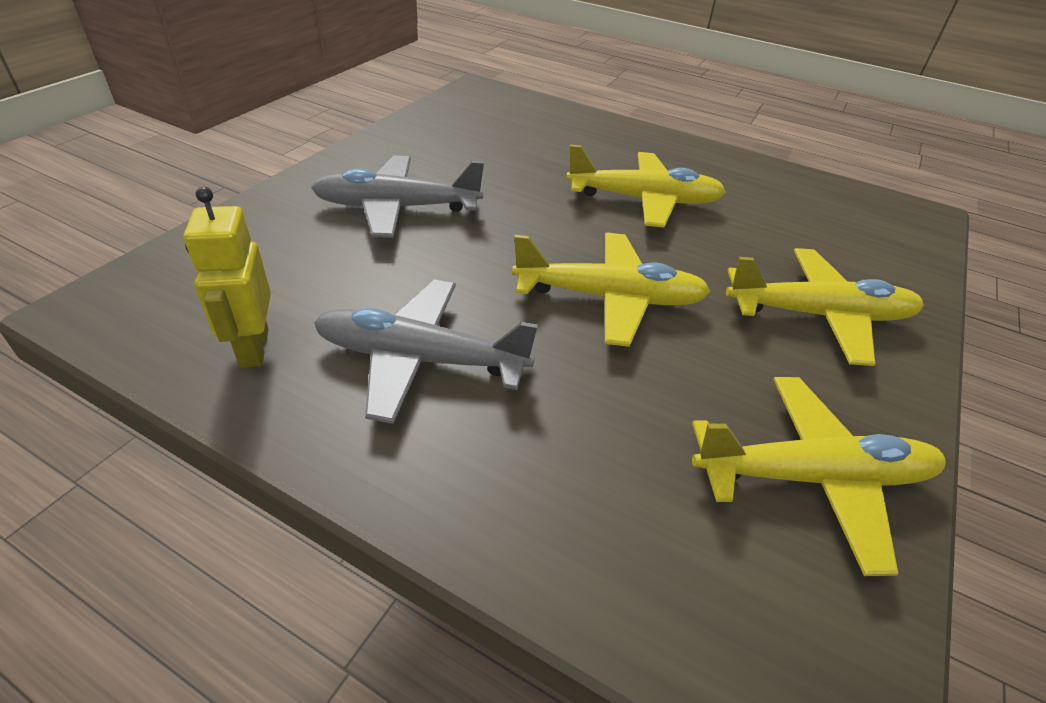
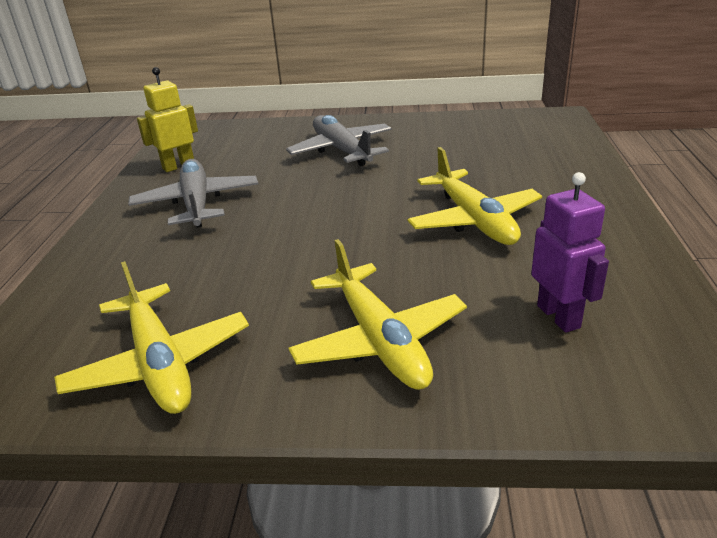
camera: 70 degrees right, 10 degrees down
(609, 298) = (309, 240): yellow plane -> none
(815, 226) = (559, 316): none -> purple robot

